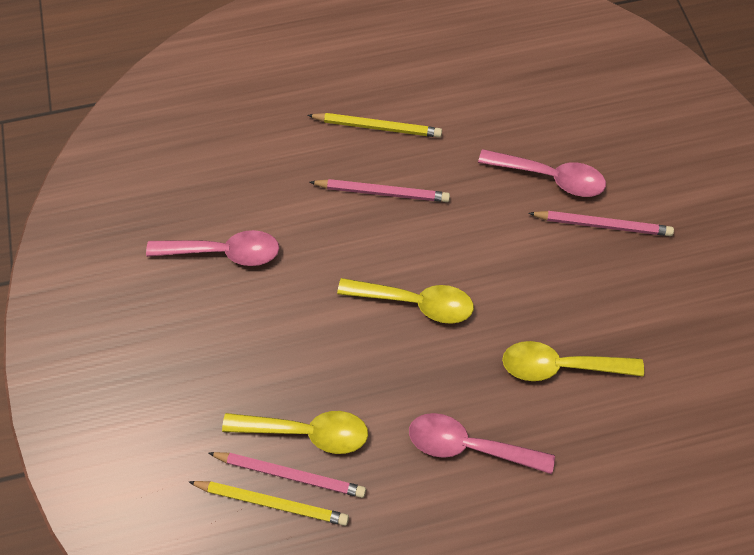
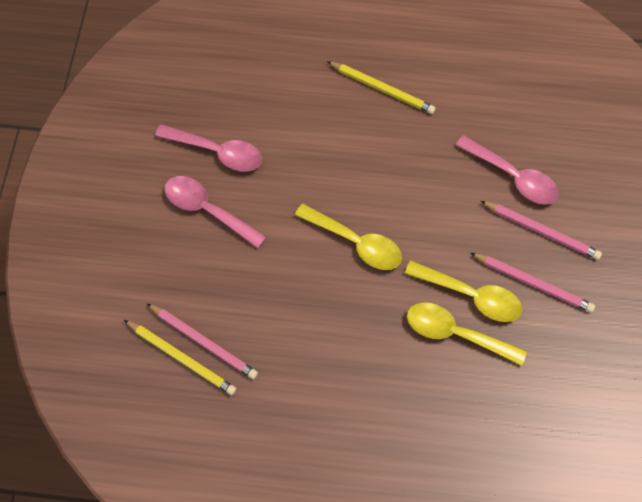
camera: 20 degrees right, 0 degrees up
(306, 431) = (228, 314): yellow spoon -> yellow spoon (470, 296)
(382, 192) = (365, 144): pink pencil -> pink pencil (533, 283)
(469, 445) = (354, 370): pink spoon -> pink spoon (208, 210)

